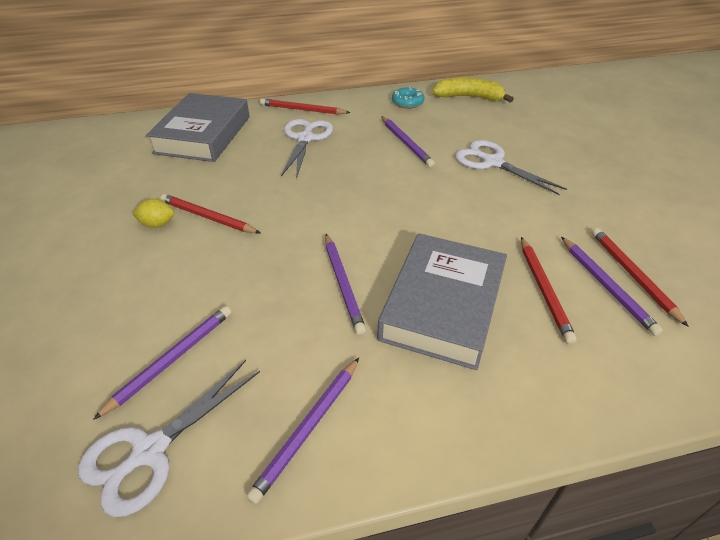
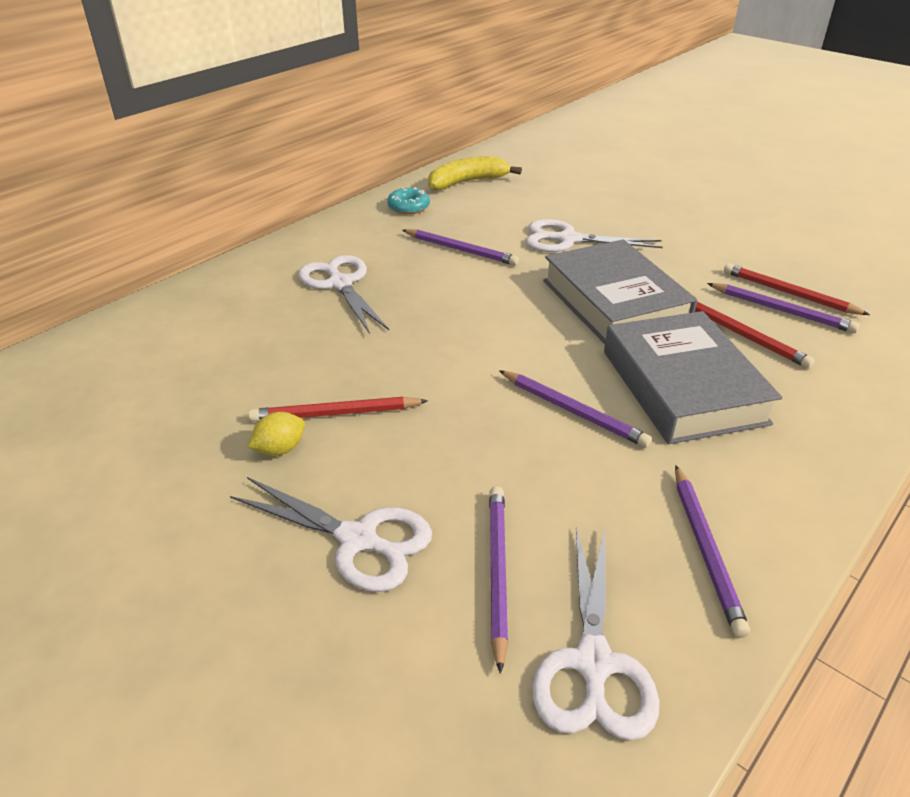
camera: 35 degrees left, 5 degrees down
(130, 297) = (358, 540): none -> white scissors
(203, 135) = (196, 325): grey book -> grey book (614, 302)
(302, 110) = (293, 253): red pencil -> none

